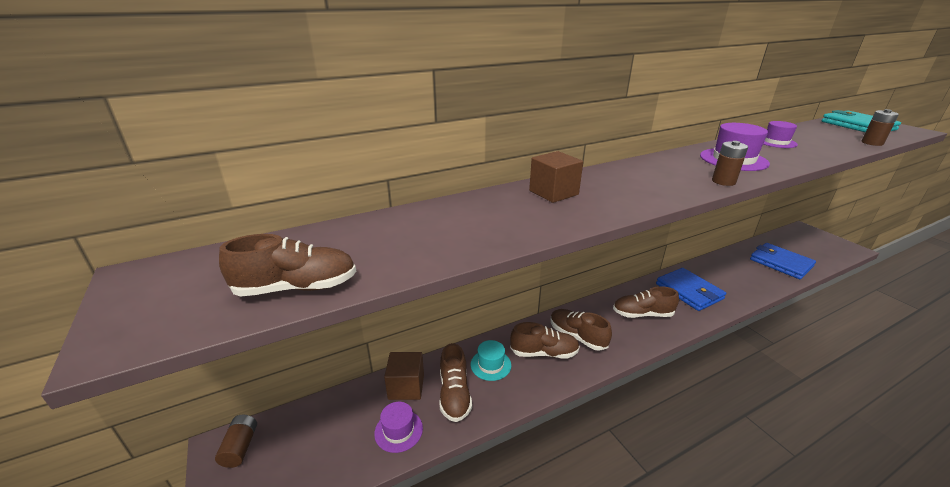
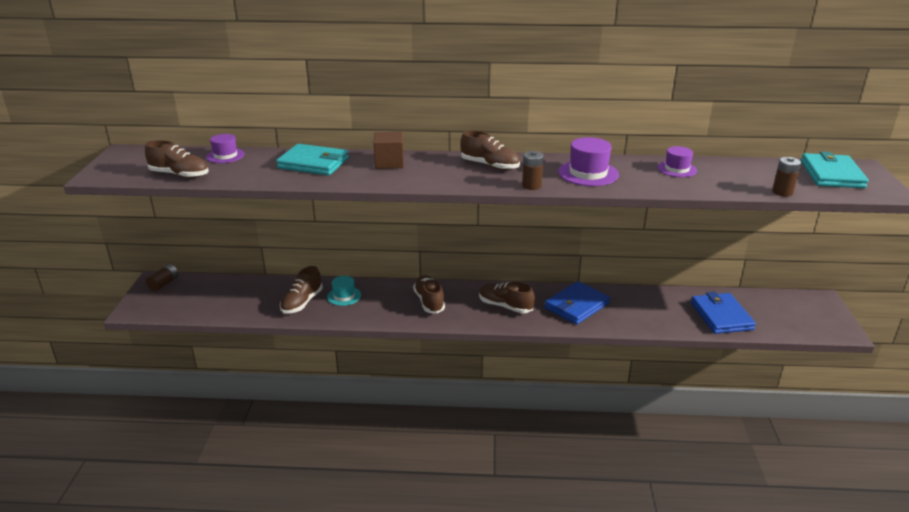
camera: 30 degrees right, 0 degrees up
(398, 430) = (250, 307): purple hat -> purple hat (225, 156)
(406, 386) = (277, 288): brown cube -> none
(471, 215) = (313, 163): none -> turquoise wallet
(544, 353) = (390, 302): brown shoe -> brown shoe (490, 166)
(689, 291) = (576, 306): blue wallet -> blue wallet turned 45 degrees clockwise

